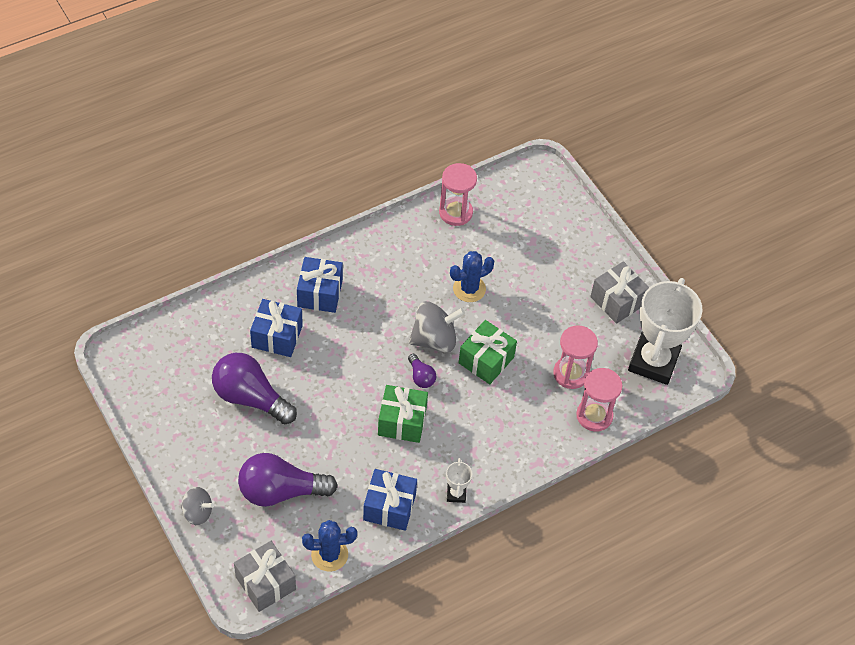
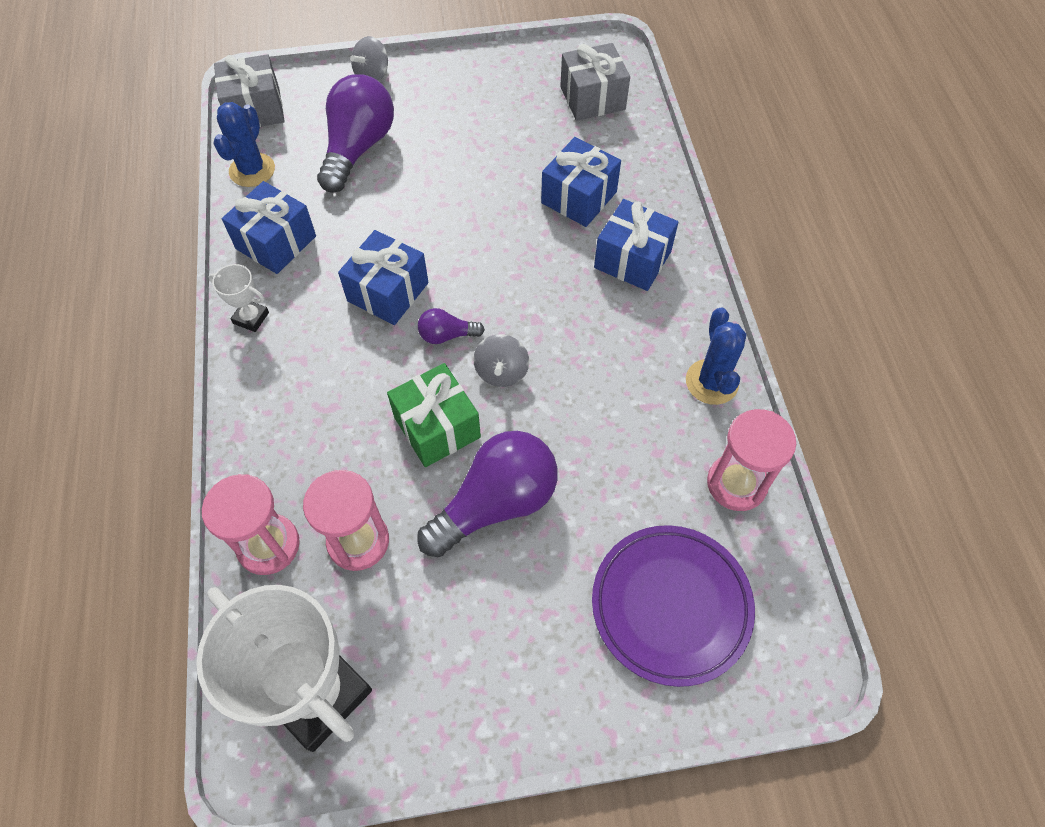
camera: 115 degrees right, 5 degrees up
(250, 397) = (499, 151): purple light bulb -> purple light bulb (496, 503)
(402, 422) = (388, 292): green gift -> blue gift
(434, 339) = (501, 372): grey spinning top -> grey spinning top, size x0.62
(469, 289) = (575, 450): blue cactus -> blue cactus (711, 382)
(536, 227) = (670, 606): none -> purple plate
(617, 301) = (465, 685): grey gift -> grey gift (592, 98)

